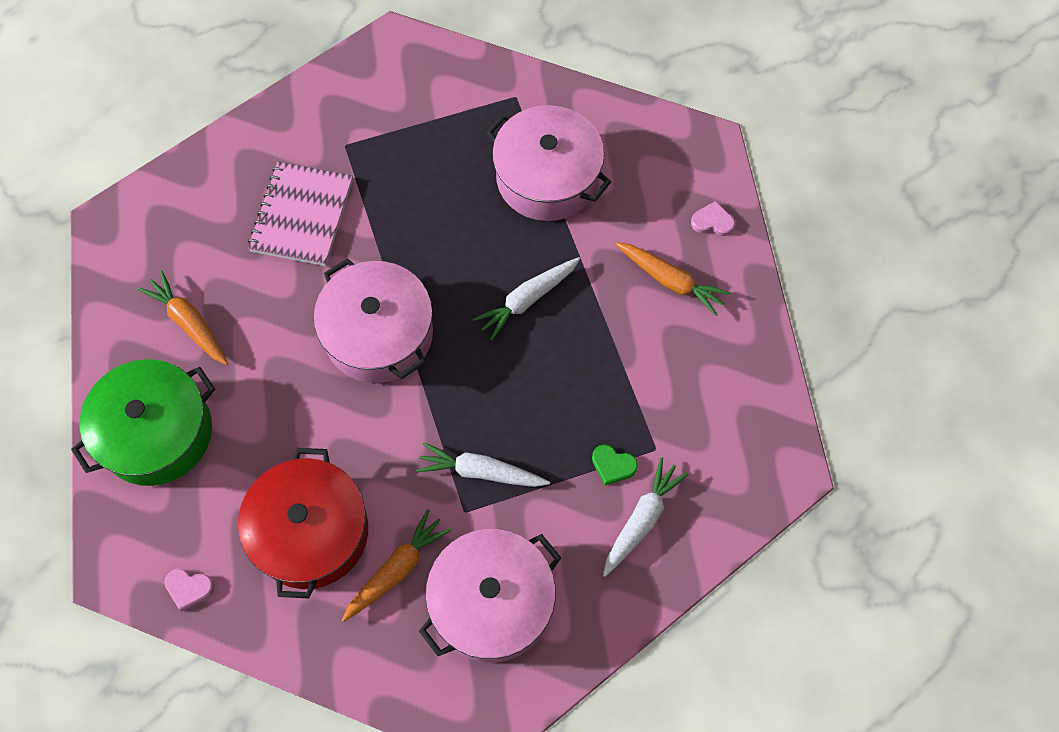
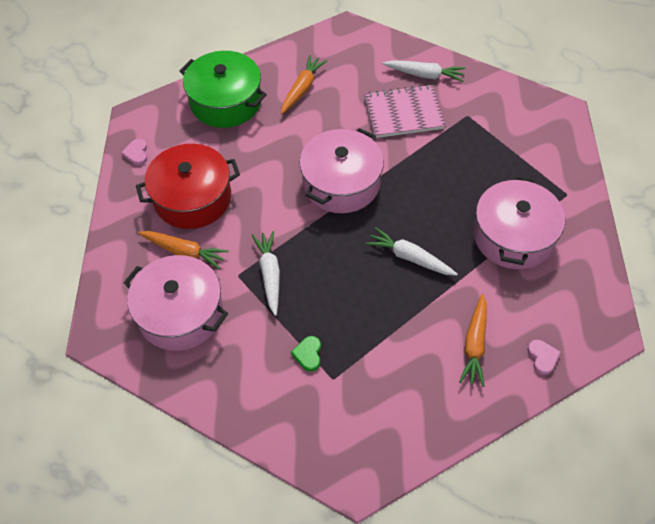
camera: 70 degrees right, 10 degrees down
(641, 520) = (274, 387): white carrot -> white carrot (424, 75)

